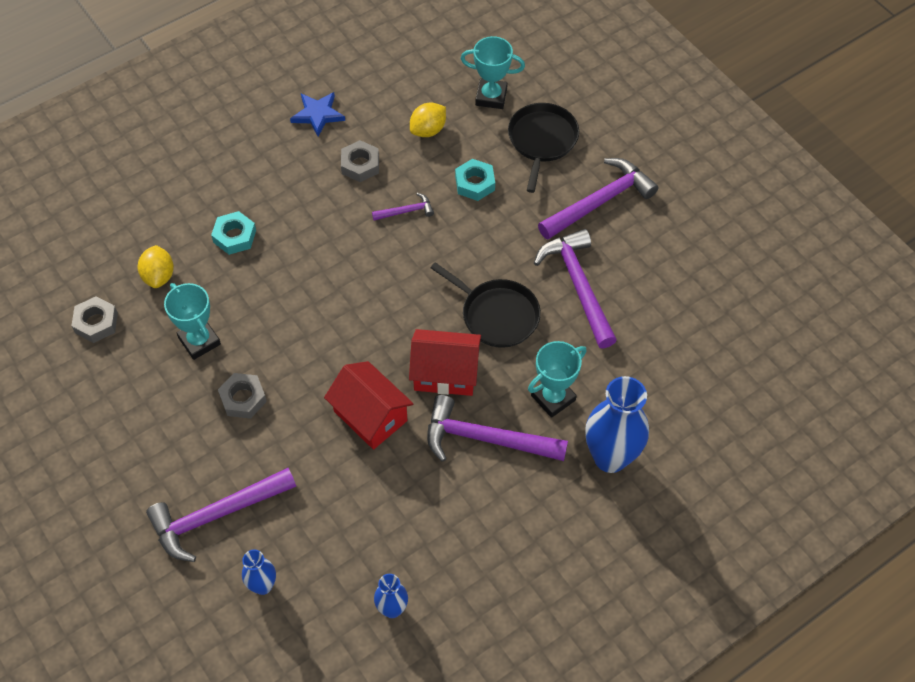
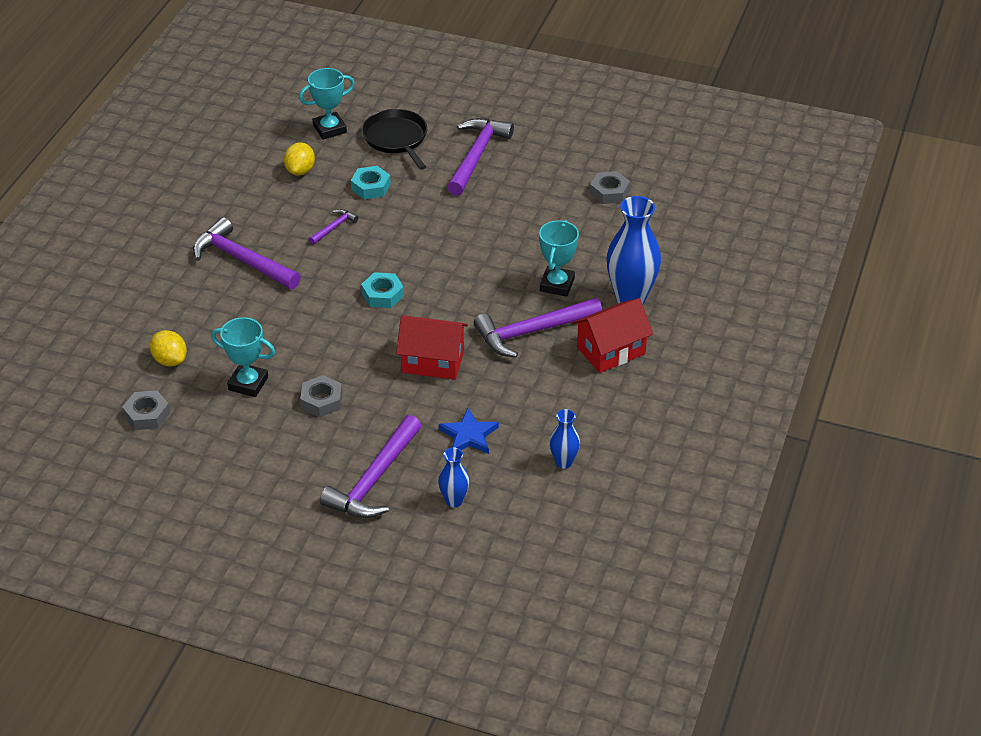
camera: 35 degrees left, 15 degrees down
(234, 236) = (209, 306): turquoise nut -> turquoise nut (382, 294)
(318, 114) = (198, 200): blue star -> blue star (469, 435)
(360, 165) = (267, 216): grey nut -> grey nut (609, 192)
(445, 373) = (464, 309): red house -> red house (611, 350)
(496, 315) = (467, 257): black pan -> none
(578, 286) = (510, 212): purple hammer -> purple hammer (242, 260)

